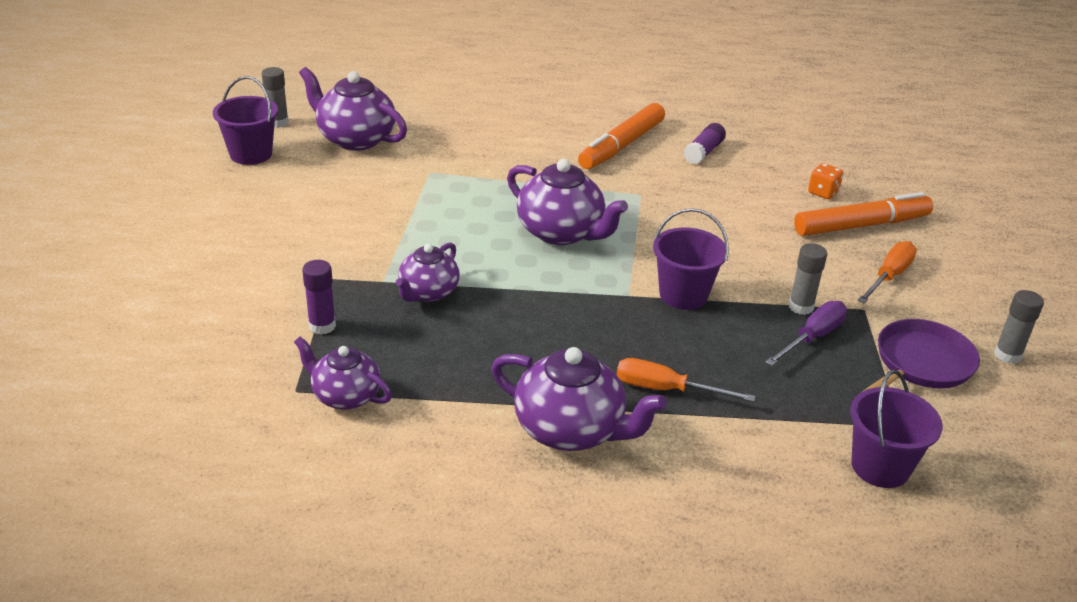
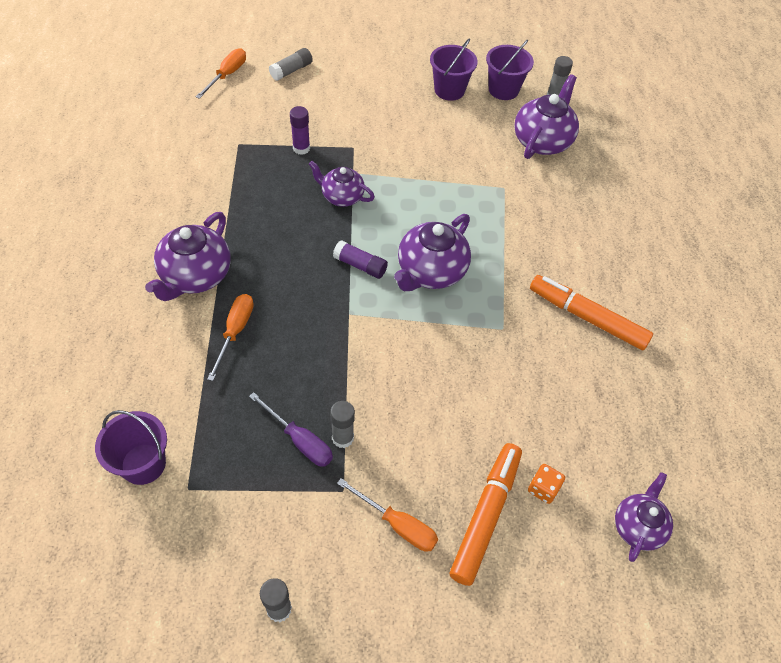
camera: 85 degrees right, 20 degrees up
(109, 406) = (227, 75): none -> orange screwdriver
(130, 332) = (291, 70): none -> grey glue stick
(345, 396) = (233, 165): purple teapot -> purple teapot (638, 526)
(683, 295) = (352, 351): purple bucket -> purple bucket (449, 90)
(703, 152) = (595, 386): purple glue stick -> purple glue stick (360, 265)
(861, 225) = (485, 515): orange marker -> orange marker turned 135 degrees counterclockwise
(921, 363) = (266, 524): purple pan -> none

